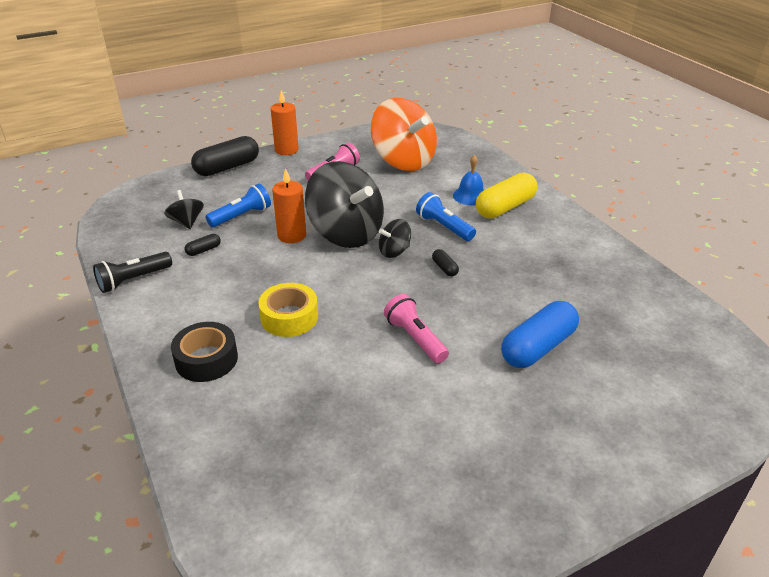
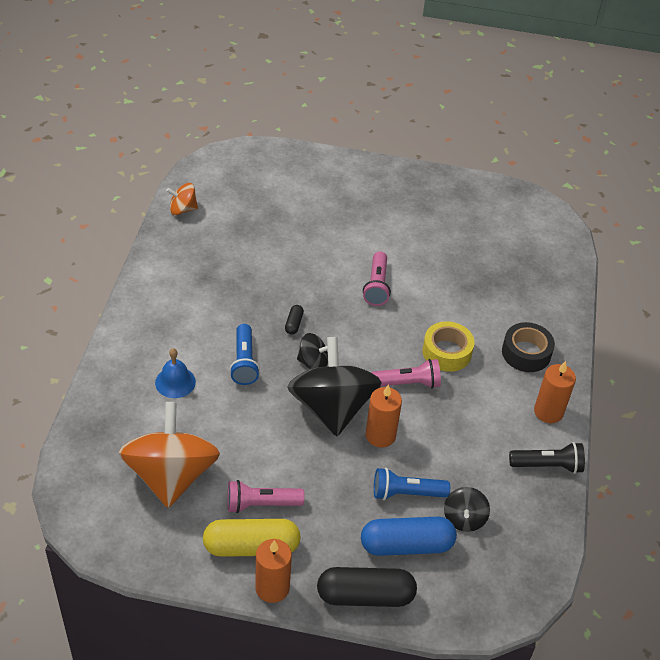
camera: 145 degrees left, 10 degrees up
(153, 319) = (548, 412): none -> orange candle
(203, 250) = (469, 466): black capsule -> none
(303, 276) = (407, 383): none -> pink flashlight
(505, 207) = (166, 350): yellow capsule -> yellow capsule (251, 547)
(538, 347) = (308, 236): blue capsule -> blue capsule (406, 545)
(673, 302) = (183, 209): none -> orange spinning top

